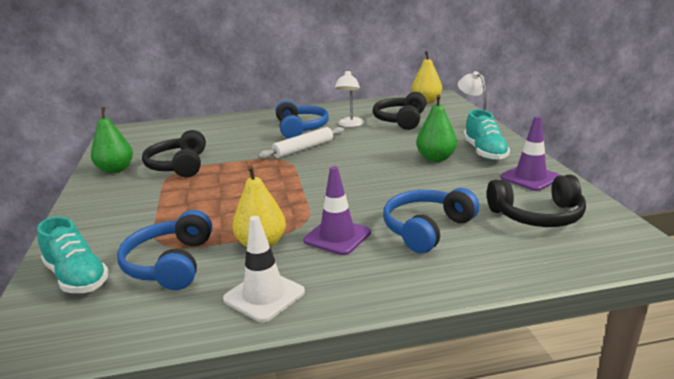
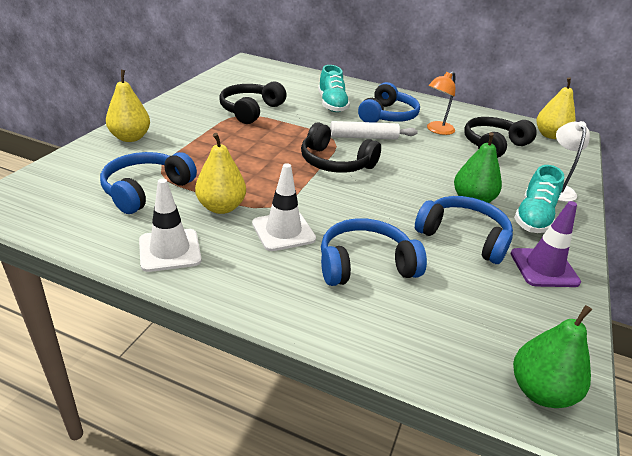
camera: 30 degrees right, 10 degrees up
(77, 277) = (84, 170): turquoise shoe -> turquoise shoe (332, 104)
(87, 231) = (130, 138): none -> yellow pear
(116, 170) = (205, 95): green pear -> green pear (540, 391)
(337, 237) = (283, 231): purple traffic cone -> white traffic cone
(350, 125) = (437, 130): white lamp -> orange lamp
(462, 182) = (463, 237): none -> blue headphones
(537, 215) = (491, 310): black headphones -> black headphones (335, 162)

